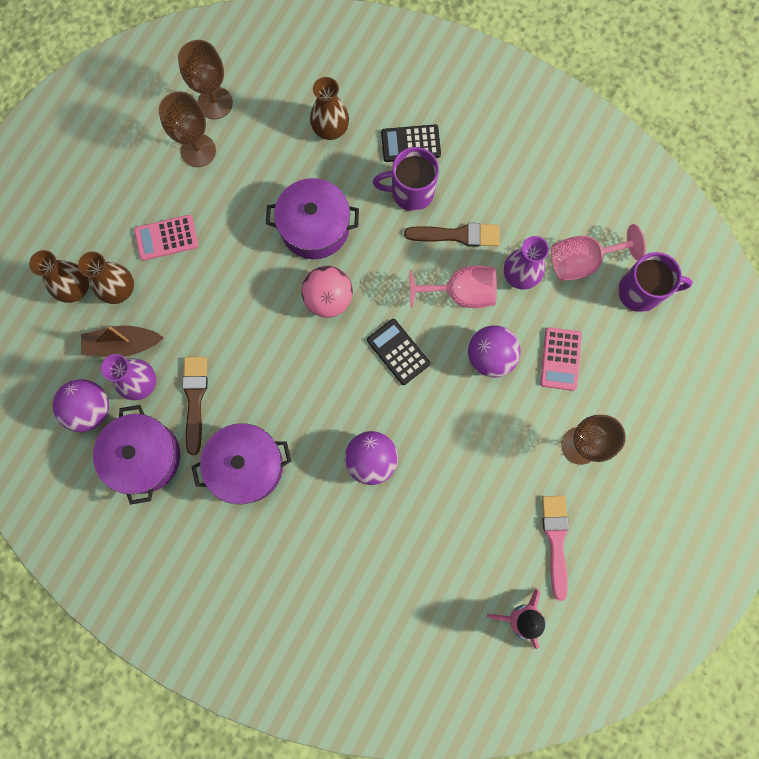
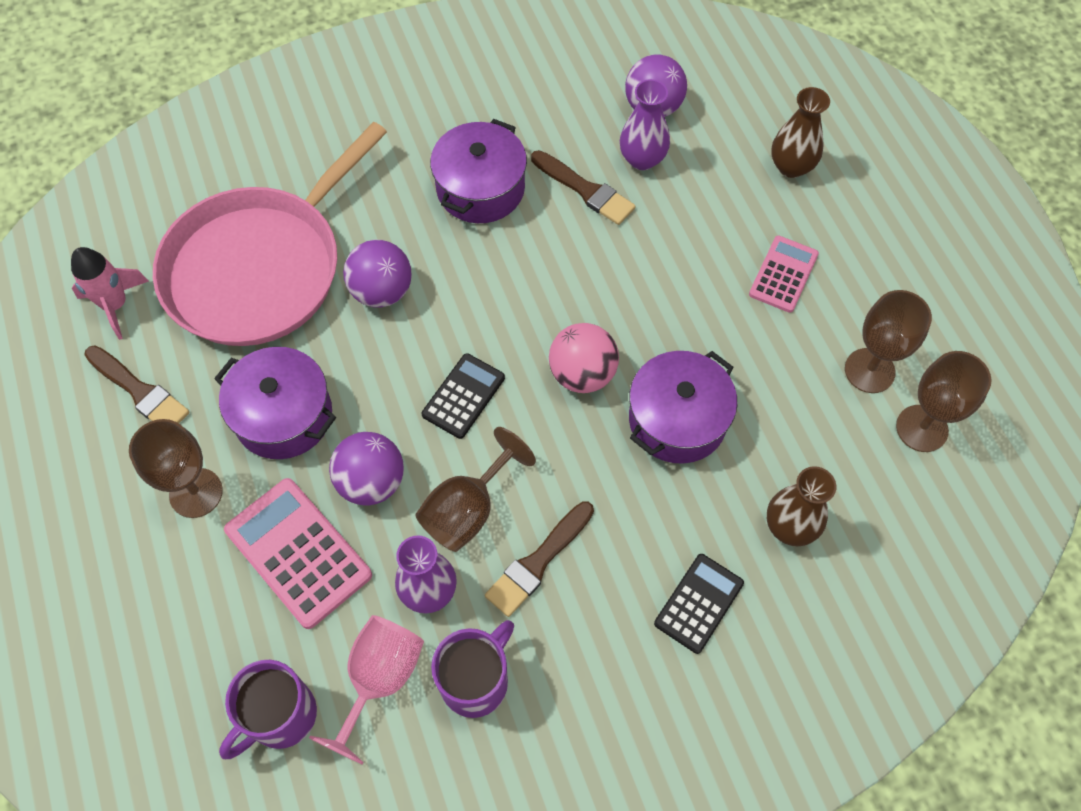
camera: 130 degrees right, 15 degrees down
(119, 290) = (758, 200): brown vase -> none
(123, 344) = (696, 169): brown boat -> none
(144, 456) = (568, 119): purple pot -> purple pot (283, 416)
(398, 352) = (463, 396): black calculator -> black calculator turned 60 degrees counterclockwise
(411, 192) = (635, 553): purple mug -> purple mug (476, 681)
(418, 551) = (260, 268): none -> pink pan
(461, 293) = (468, 510): pink goblet -> brown goblet
(556, 540) = (139, 391): pink brush -> brown brush
(560, 359) = (298, 552): pink calculator -> pink calculator, size x1.60

